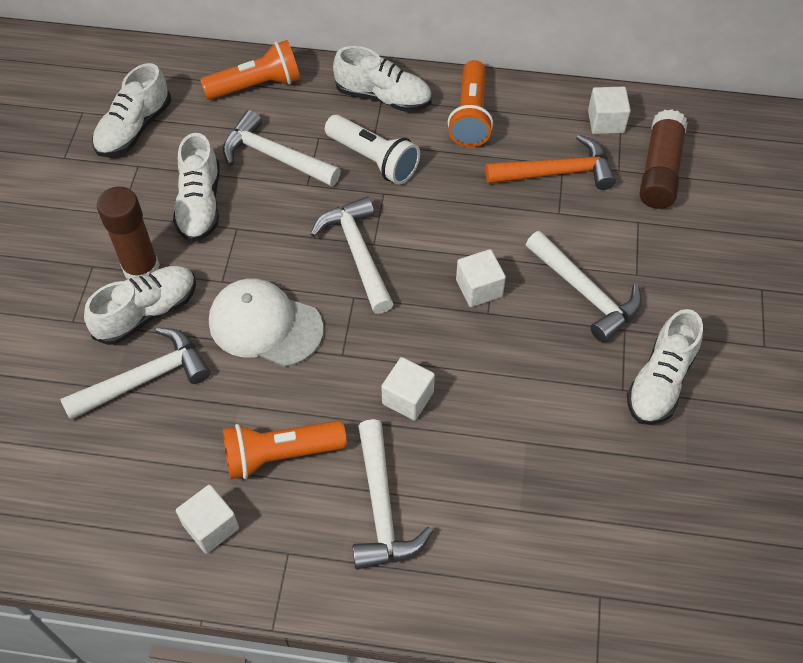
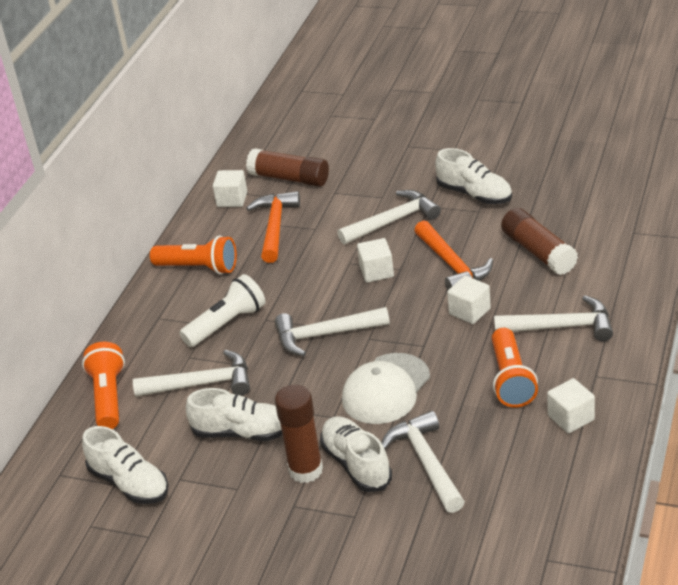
camera: 75 degrees left, 20 degrees down
(275, 157) = (202, 384): white hammer -> white hammer turned 135 degrees counterclockwise
(383, 97) = (157, 316): white shoe -> none
(500, 369) = (452, 265): none -> orange hammer
(539, 470) = (538, 252): none -> brown glue stick

